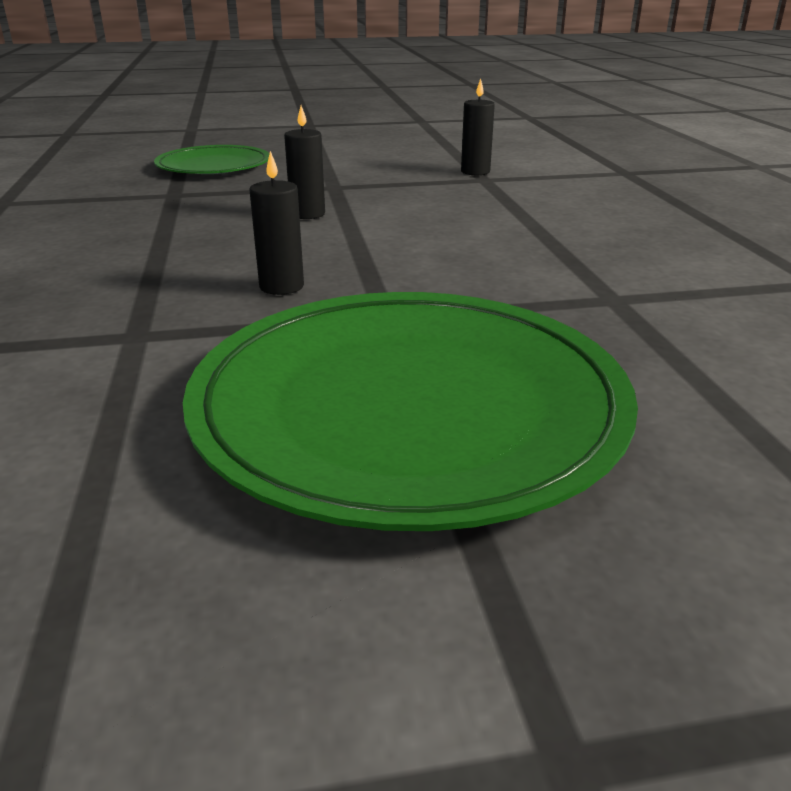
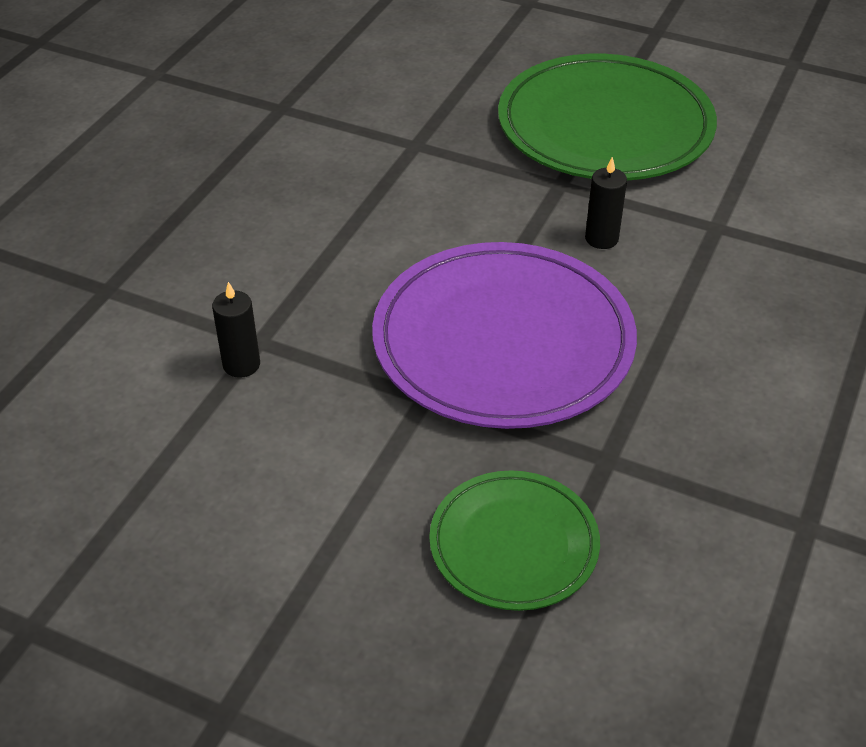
camera: 145 degrees left, 15 degrees up
(307, 214) = (503, 341): black candle -> purple plate

